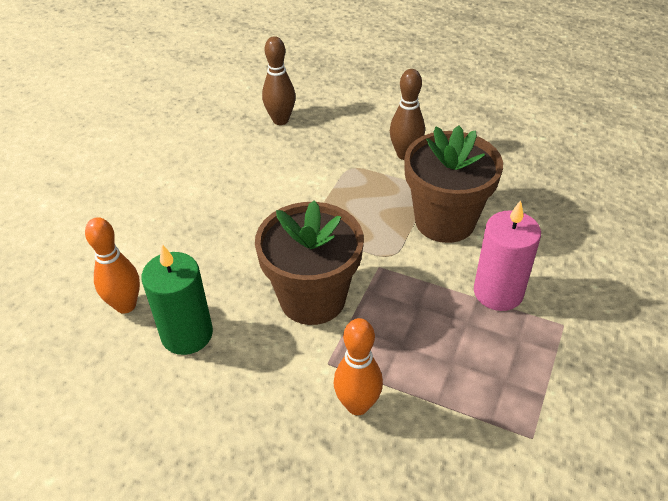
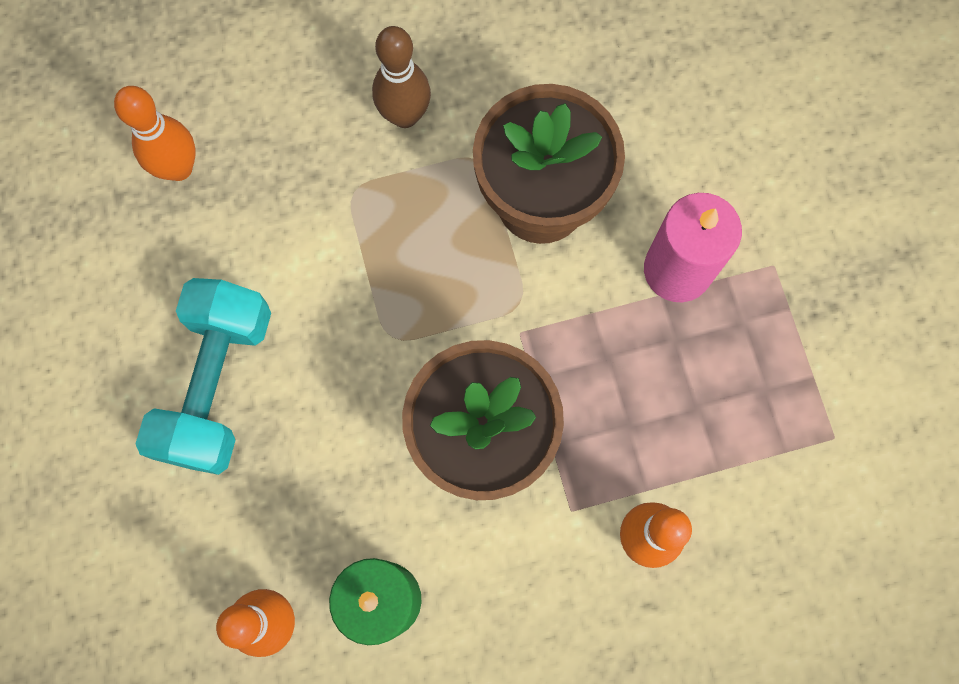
camera: 40 degrees left, 30 degrees up
(210, 200) = (217, 385): none -> turquoise dumbbell
(280, 120) = (178, 168): brown bowling pin -> orange bowling pin

